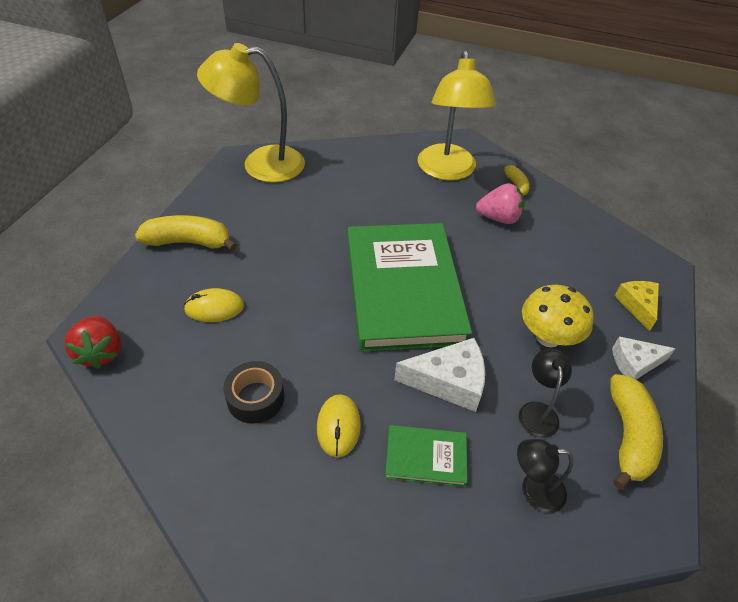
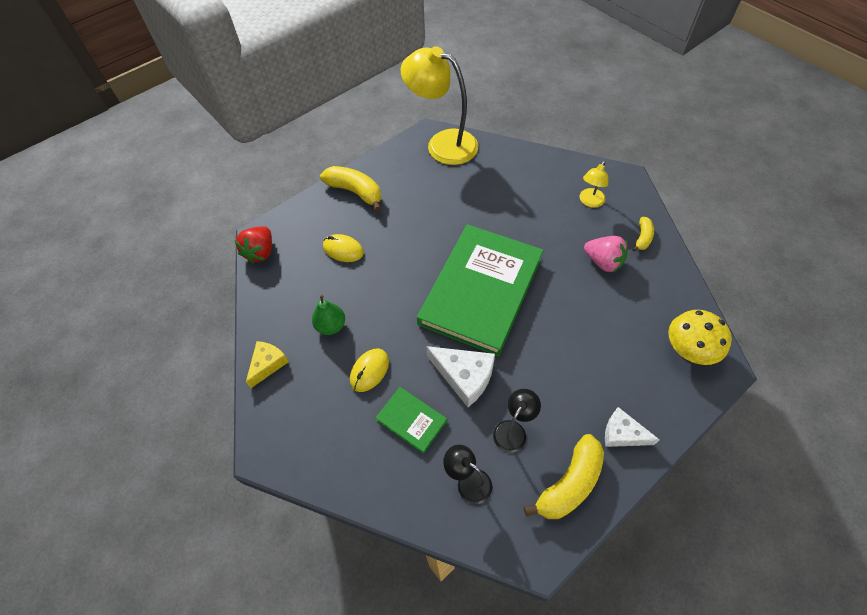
camera: 35 degrees right, 10 degrees up
(255, 398) = (331, 326): black tape -> green pear
(447, 171) = (590, 202): yellow lamp -> yellow lamp, size x0.47
(548, 337) = (566, 379): yellow mushroom -> yellow mushroom (688, 350)
(637, 305) = (666, 389): yellow cheese -> yellow cheese (268, 364)

